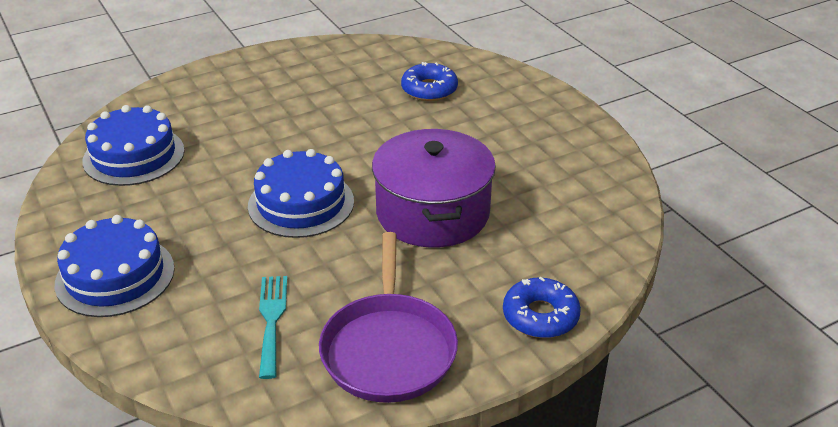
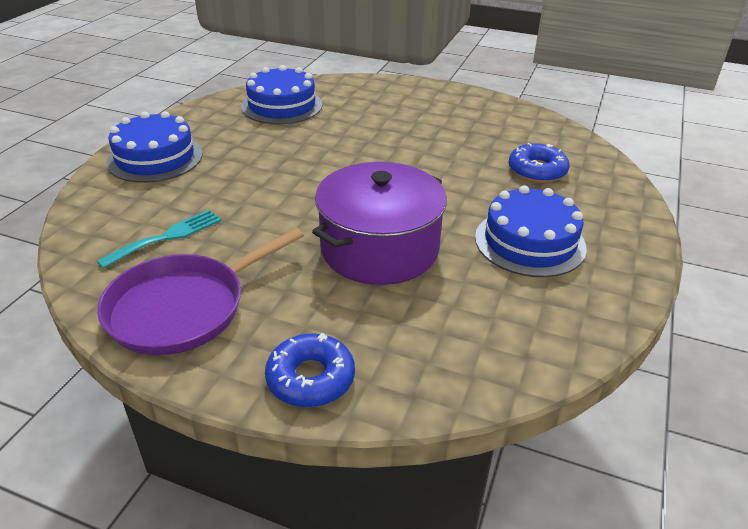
camera: 50 degrees right, 0 degrees up
(301, 203) = (312, 185): blue cake -> blue cake (529, 242)

